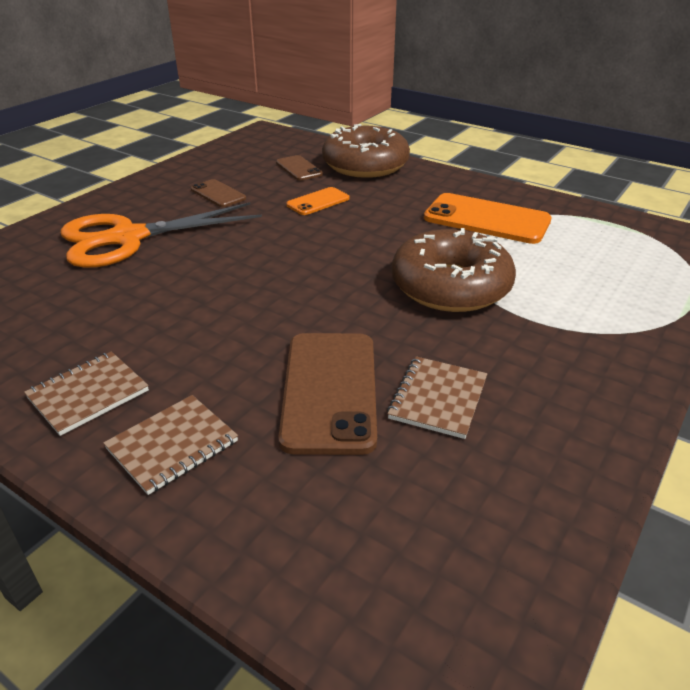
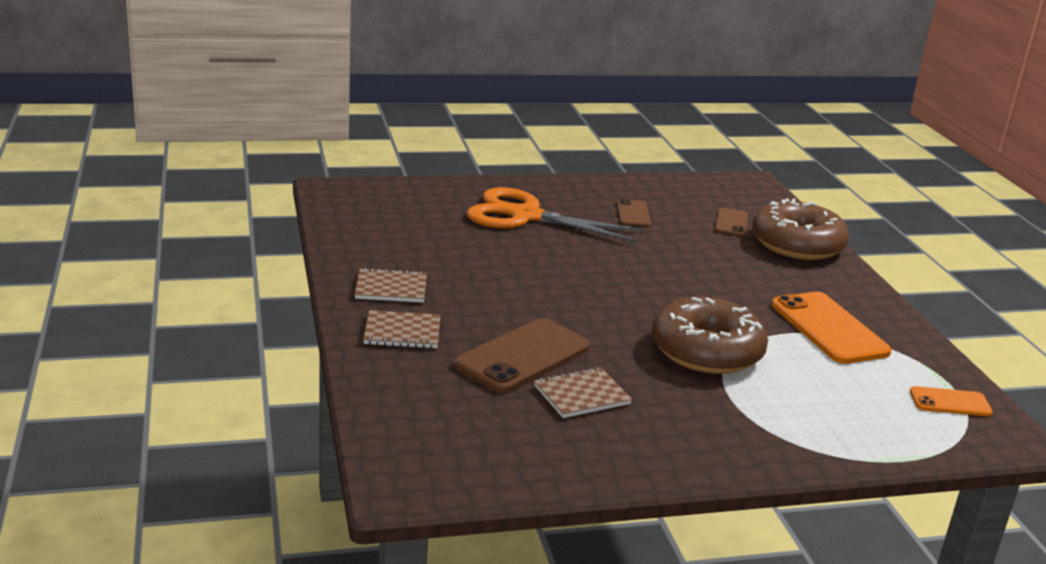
camera: 40 degrees right, 10 degrees down
(318, 202) = (704, 253): orange phone -> orange phone (950, 402)

